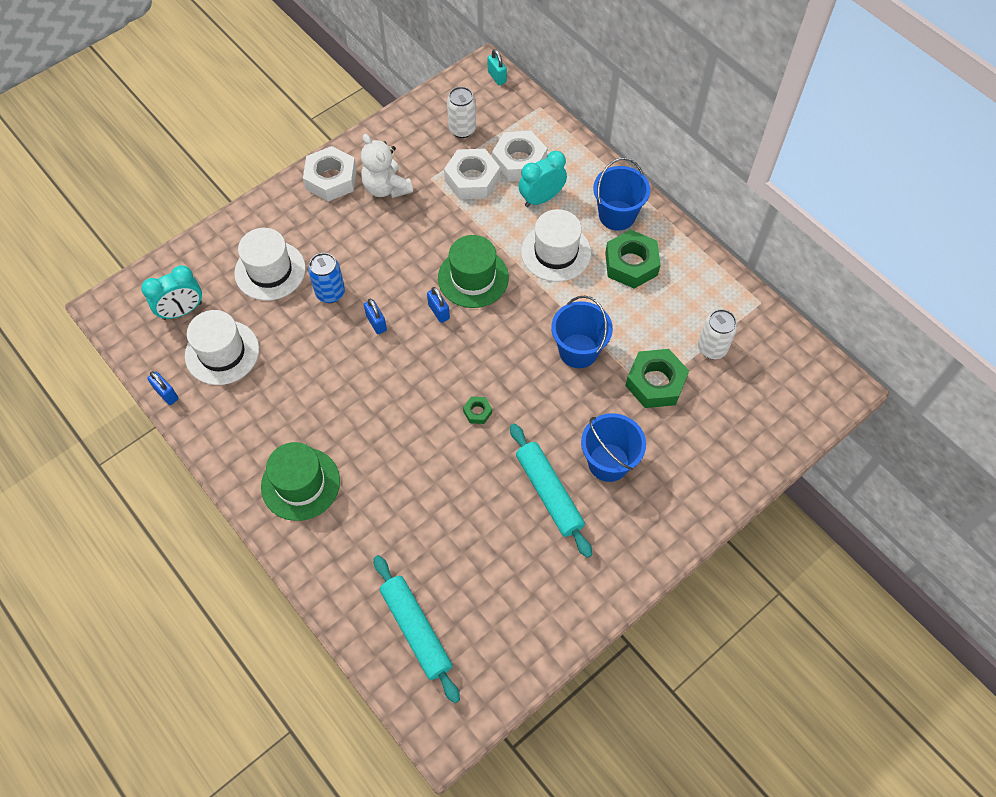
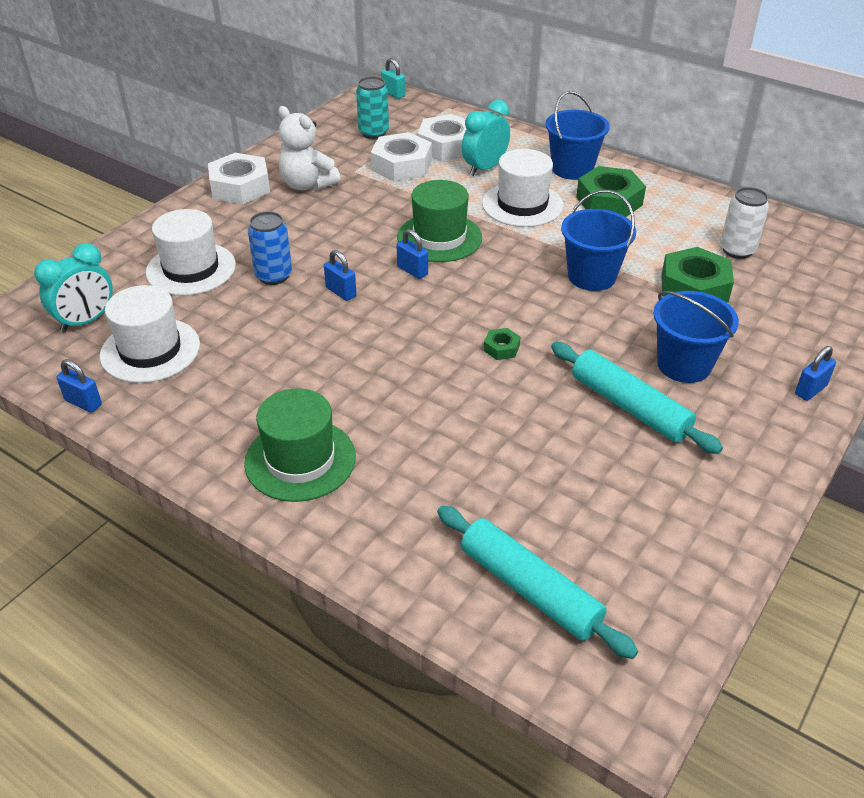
camera: 15 degrees left, 20 degrees down
(462, 129) = (373, 133): white can -> turquoise can
(693, 511) = (810, 390): none -> blue padlock

